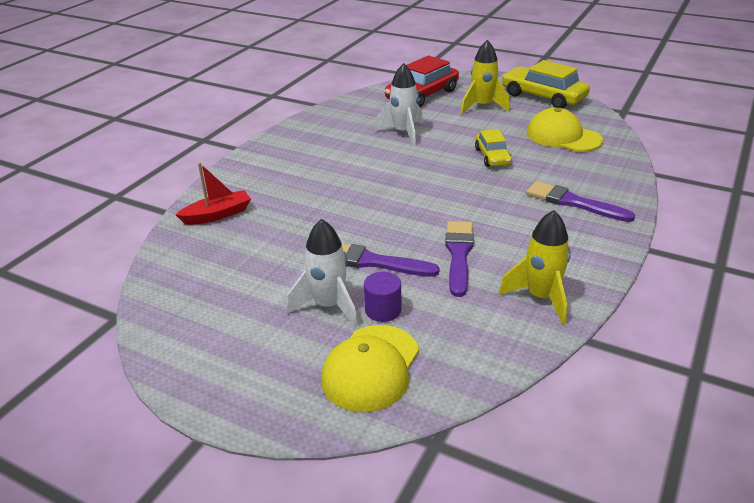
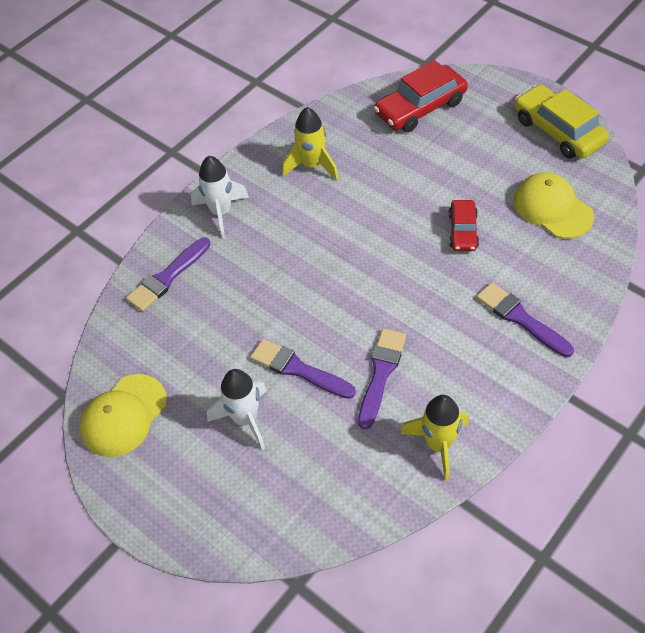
camera: 15 degrees right, 20 degrees up
(217, 215) = (167, 277): red boat -> purple brush
(371, 368) = (264, 498): yellow cap -> yellow cap (124, 415)
(383, 310) = (291, 433): purple cylinder -> none
(403, 133) = (380, 175): white rocket -> white rocket (221, 212)
(482, 106) = (482, 139): yellow rocket -> yellow rocket (312, 165)
(492, 157) = (463, 231): yellow car -> red car

